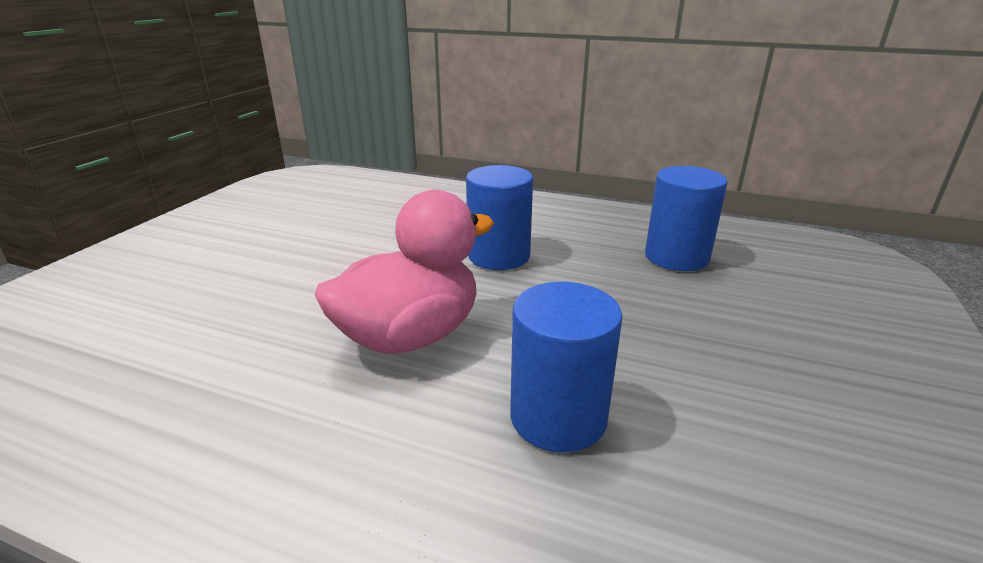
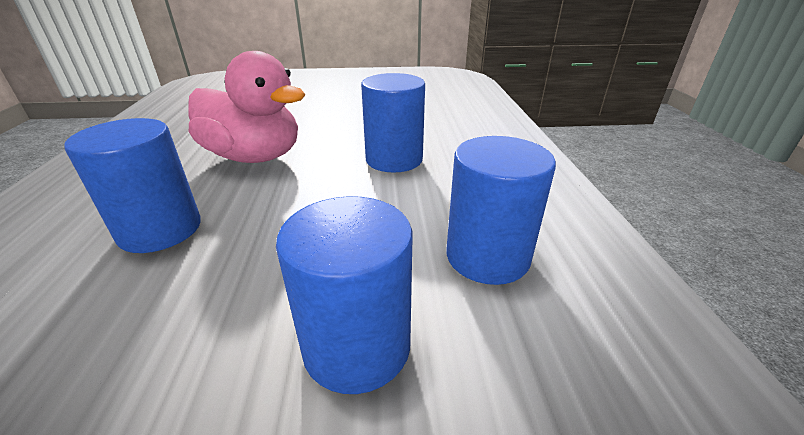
camera: 65 degrees right, 5 degrees up
(759, 322) = (357, 345): none -> blue cylinder

